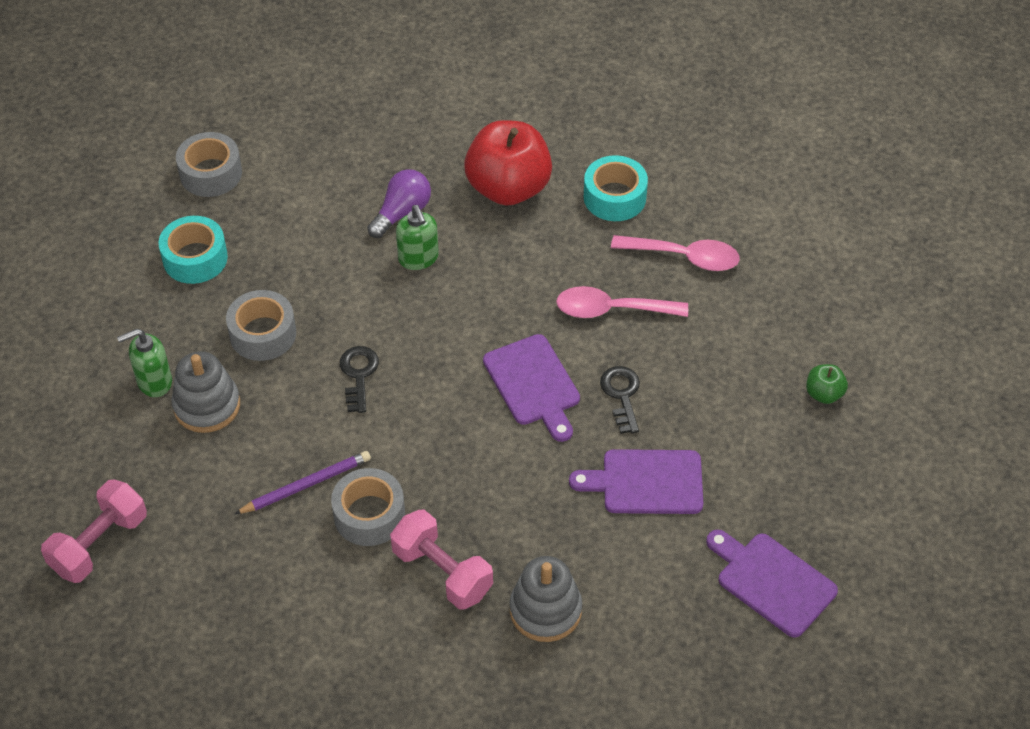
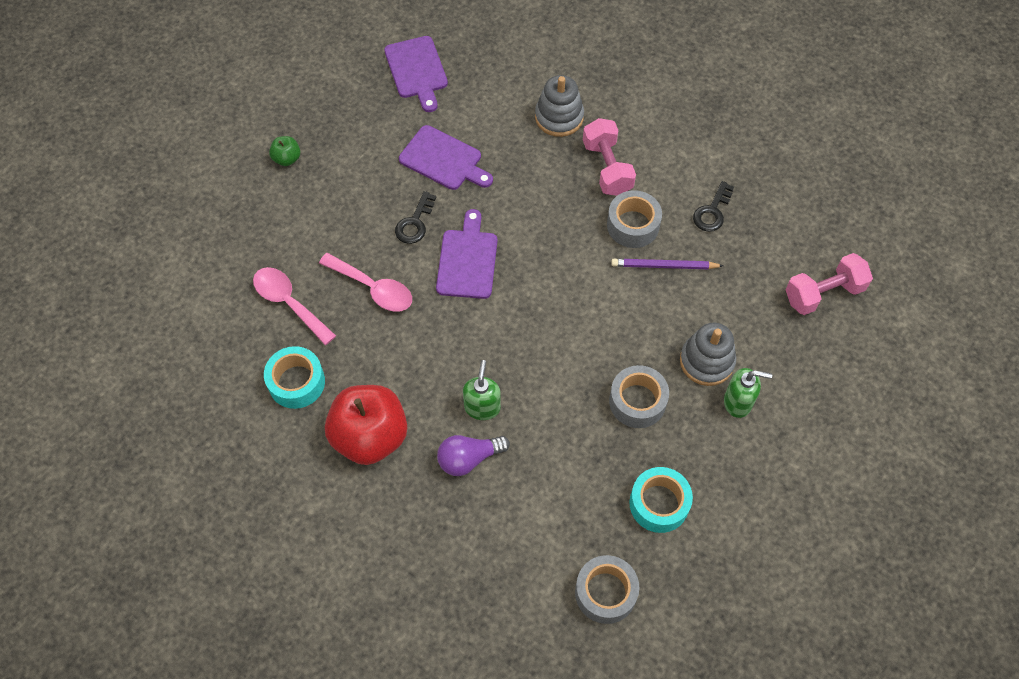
camera: 150 degrees left, 10 degrees up
(358, 375) = (584, 330): black key -> black key (712, 211)

